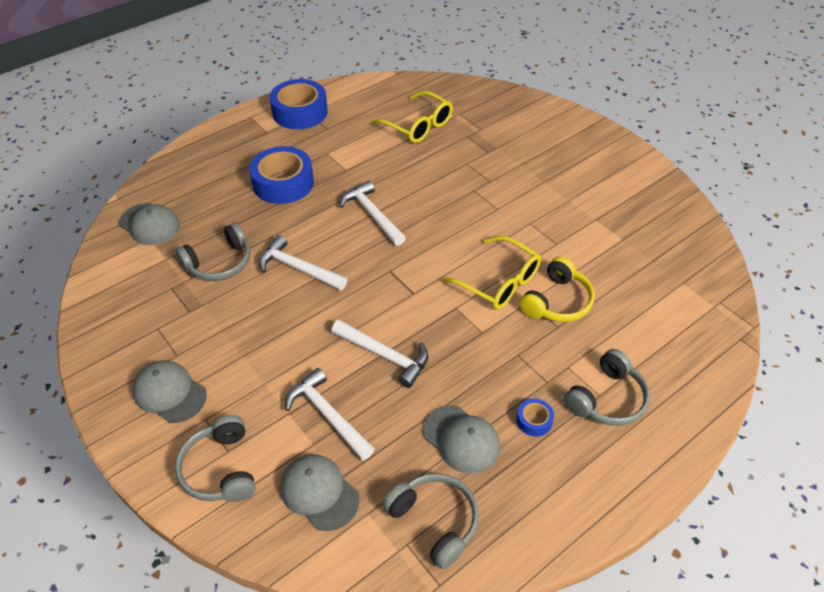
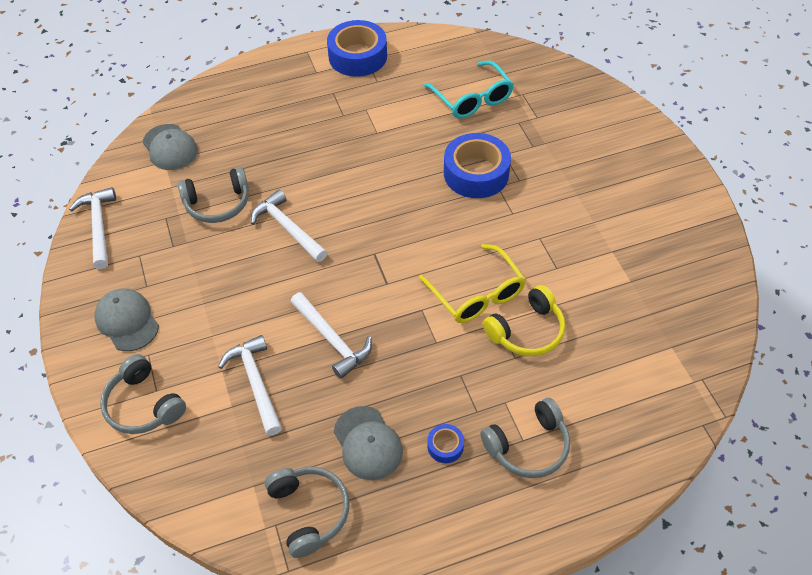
camera: 20 degrees right, 5 degrees up
(220, 469) = (143, 405): grey headphones -> grey headphones turned 45 degrees counterclockwise
(283, 183) = (310, 133): blue tape -> blue tape (476, 173)
(319, 492) = (219, 453): grey cap -> none
(372, 214) = (382, 188): white hammer -> white hammer (98, 226)
(418, 126) = (472, 99): yellow glasses -> turquoise glasses

